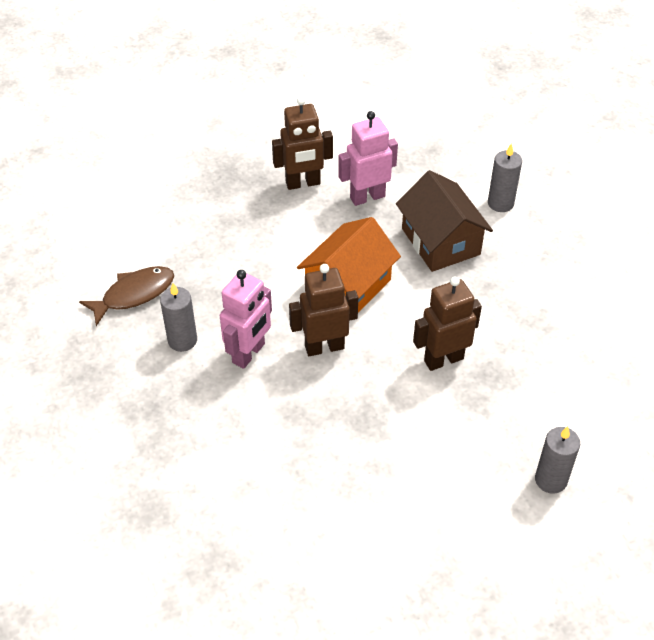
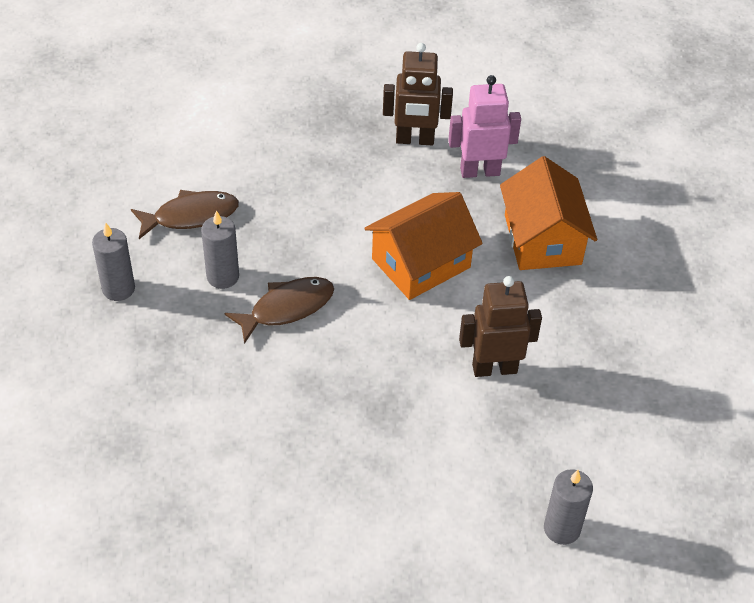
camera: 15 degrees right, 0 degrees up
(249, 353) = (287, 308): pink robot -> brown fish
(324, 347) = (369, 321): brown robot -> none
(440, 241) = (542, 239): brown house -> orange house
(500, 203) = (628, 213): grey candle -> grey candle (118, 289)

